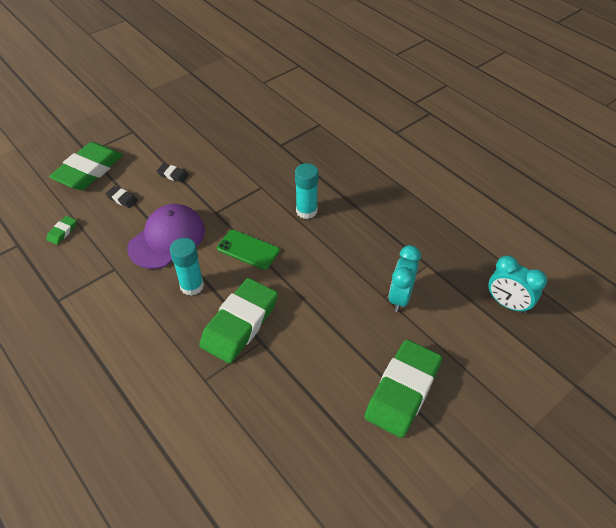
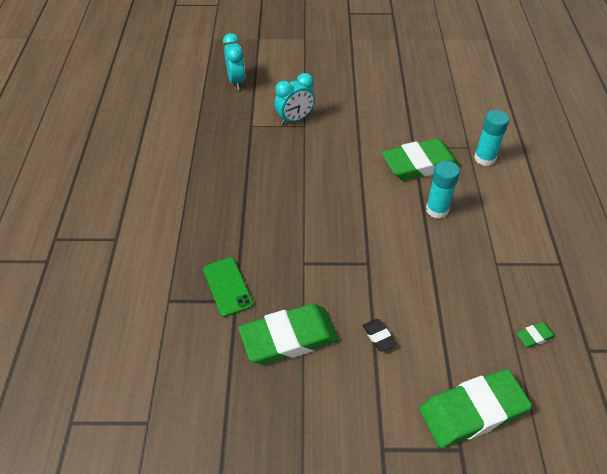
camera: 140 degrees left, 0 degrees up
(122, 199) = (452, 339): black eraser -> none
(167, 239) = (432, 263): purple cap -> none
(248, 250) = (368, 211): green phone -> green phone (227, 287)
(306, 211) = (289, 214): turquoise glue stick -> turquoise glue stick (484, 158)
(403, 391) = (351, 81): green eraser -> green eraser (289, 338)

